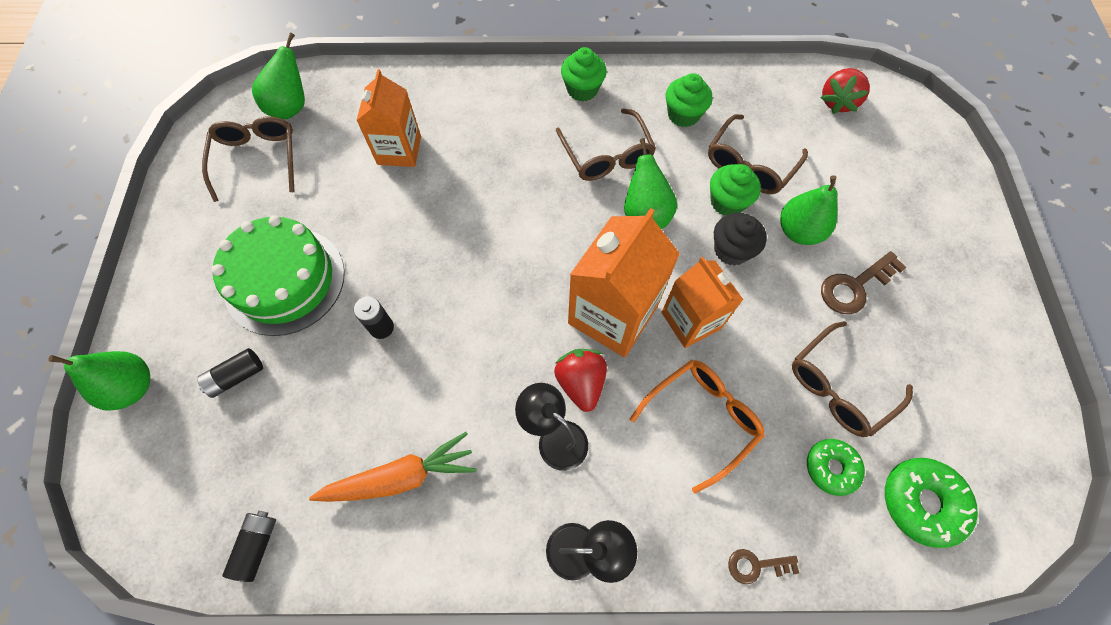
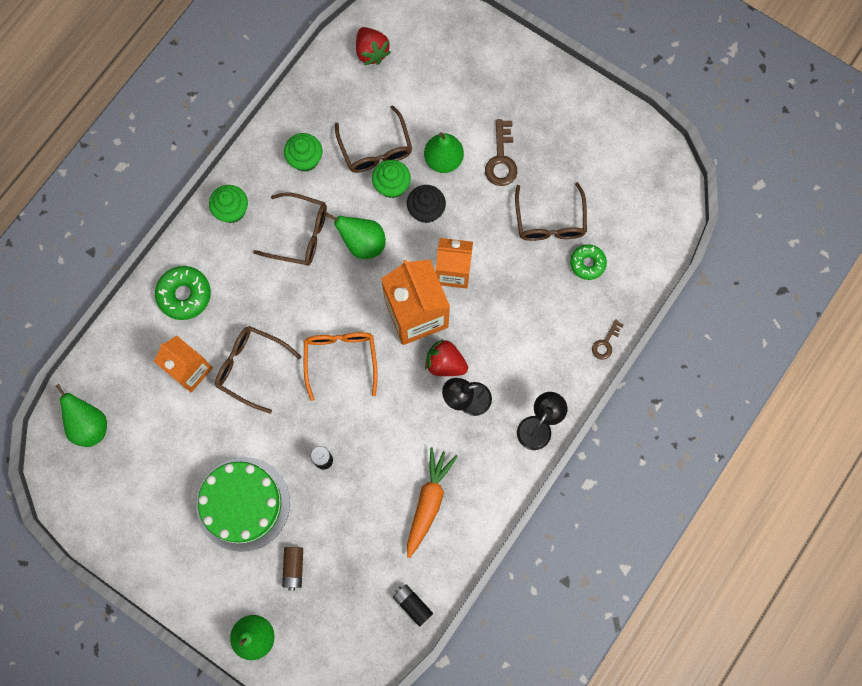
camera: 55 degrees left, 10 degrees up
(236, 376) = (293, 568): black battery -> brown battery
(257, 159) = (123, 473): brown glasses -> brown glasses (251, 367)
(702, 419) = (514, 311): orange glasses -> orange glasses (340, 359)
(921, 502) = (635, 233): green donut -> green donut (184, 295)

